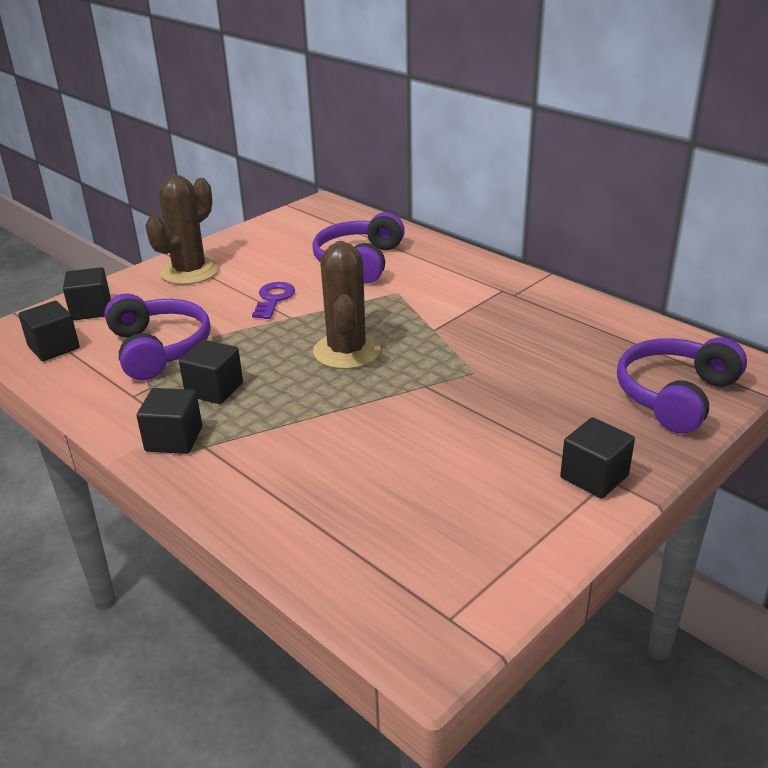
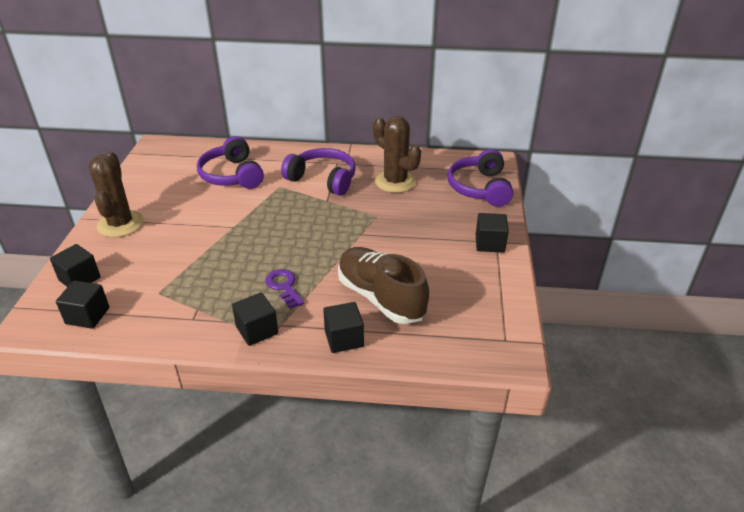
camera: 40 degrees left, 5 degrees up
(159, 349) = (170, 283): purple headphones -> purple headphones (323, 179)
(214, 389) = (242, 290): black cube -> black cube (344, 339)
(273, 299) = (206, 220): purple key -> purple key (284, 286)
(347, 351) = (294, 233): brown cactus -> brown cactus (395, 182)
(352, 473) = (381, 298): none -> brown shoe

